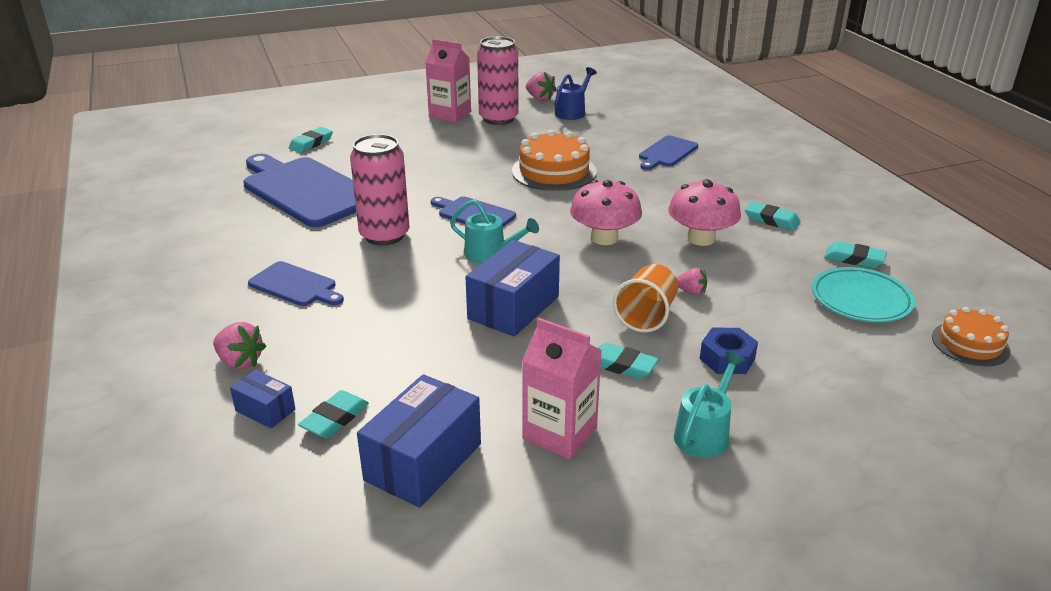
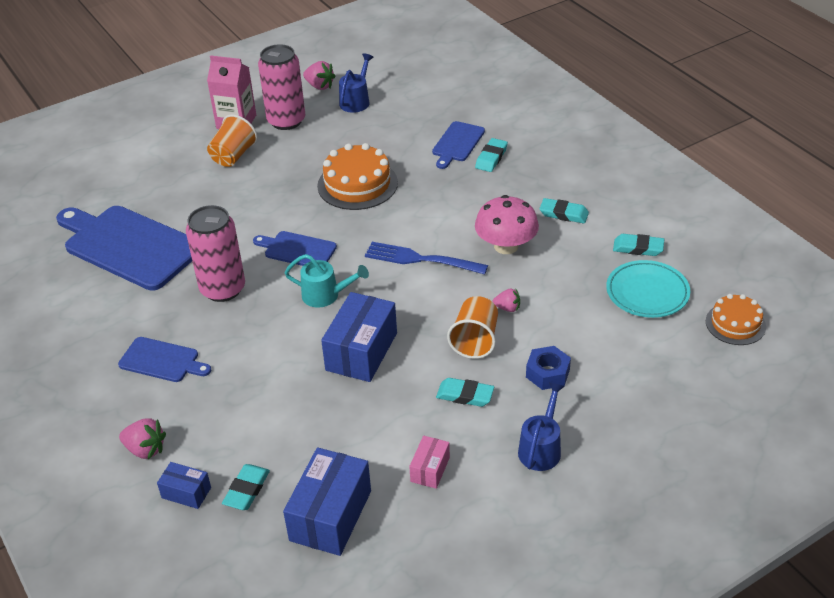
camera: 10 degrees left, 10 degrees up
(311, 143) = (111, 183): turquoise eraser -> turquoise eraser (491, 158)
(437, 137) = (233, 156): none -> orange cup
(560, 433) = (430, 469): pink carton -> pink box
(604, 238) = (421, 259): pink mushroom -> blue fork
(705, 433) = (541, 448): turquoise watering can -> blue watering can

